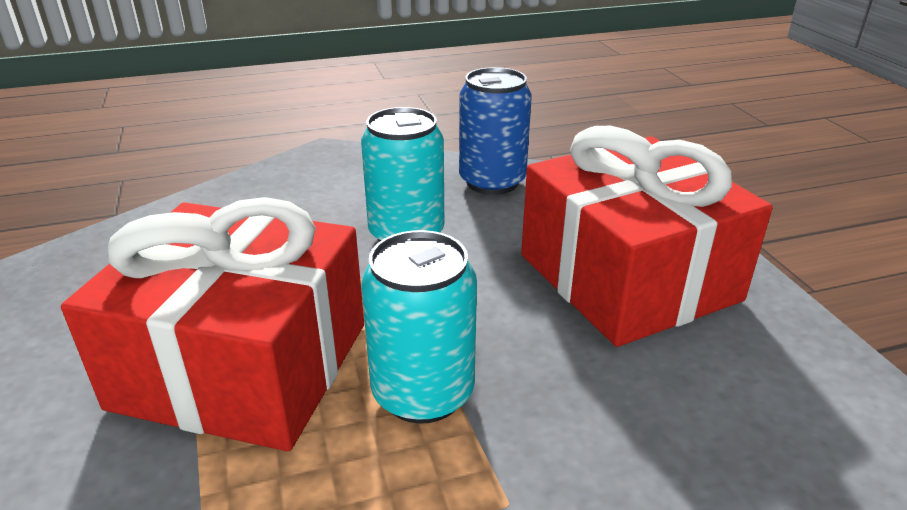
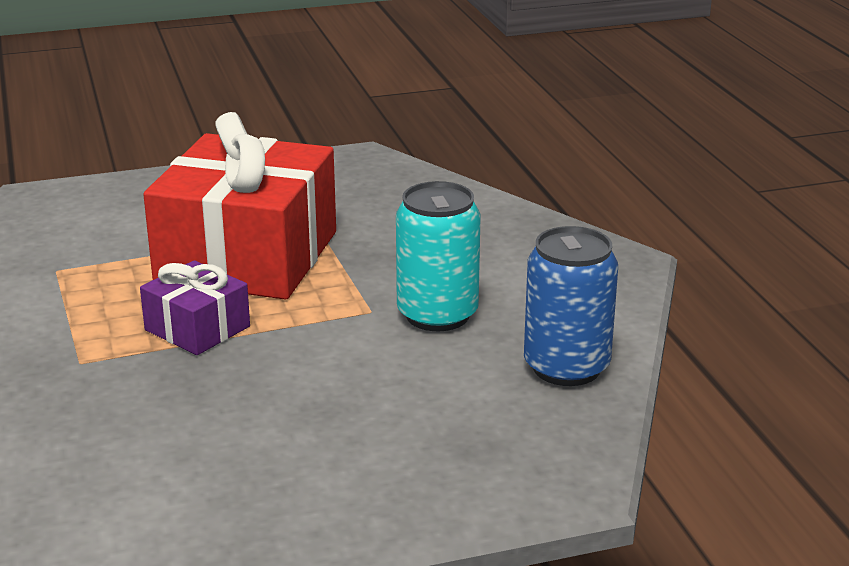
camera: 90 degrees right, 5 degrees down
(423, 393) = (197, 328): turquoise can -> purple gift
(628, 277) = (347, 444): red gift -> none

